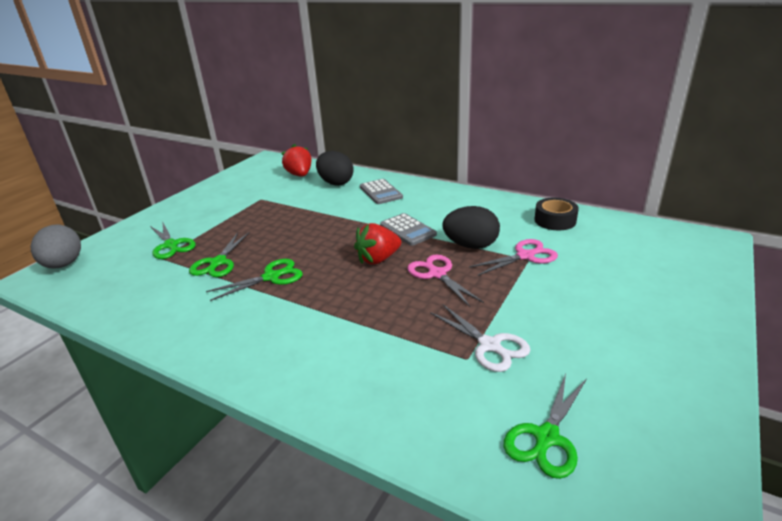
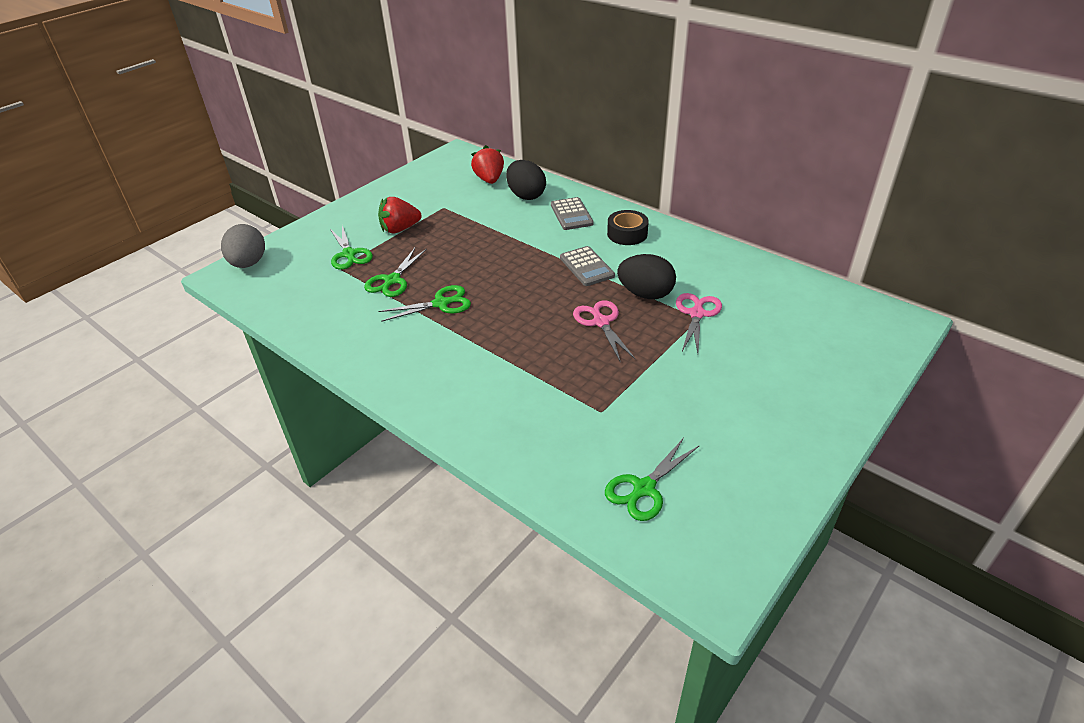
camera: 10 degrees right, 10 degrees up
(378, 259) = (547, 297): red strawberry -> red strawberry (400, 229)
(490, 346) = (626, 402): white scissors -> none
(525, 256) = (697, 314): pink scissors -> pink scissors turned 60 degrees counterclockwise
(555, 220) = (746, 275): black tape -> black tape (627, 234)

